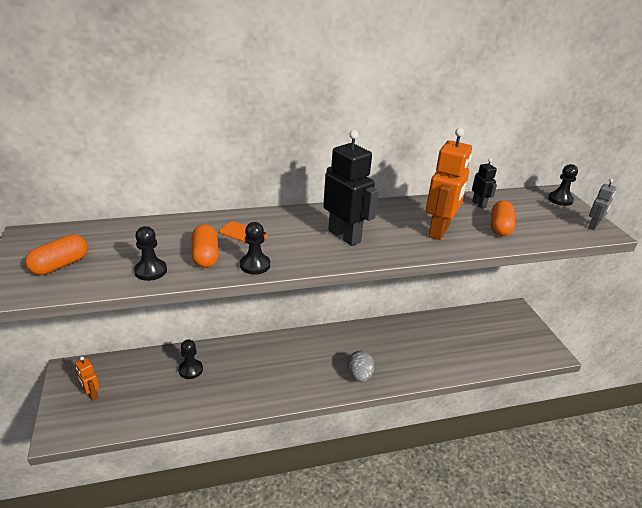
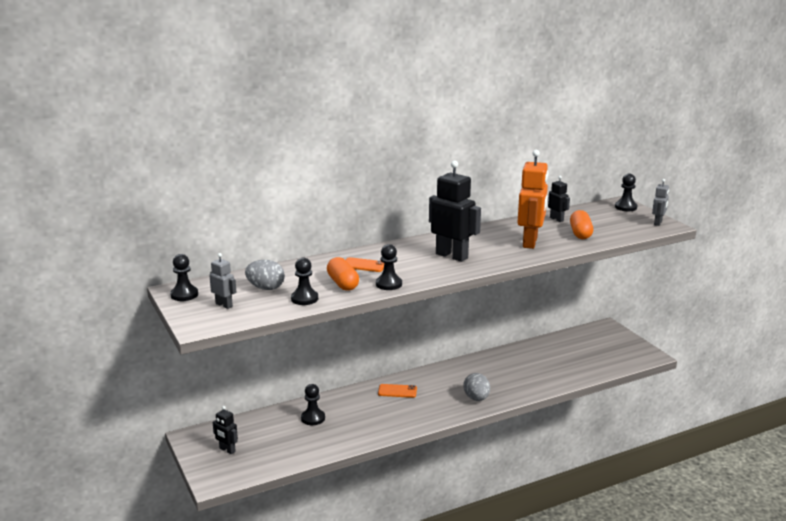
camera: 10 degrees left, 10 degrees down
(31, 243) = (184, 295): none -> black pawn
(60, 265) = (224, 305): orange capsule -> grey robot
(91, 394) = (227, 450): orange robot -> black robot
(121, 248) = (266, 288): none -> grey egg
(285, 351) = (397, 391): none -> orange phone

